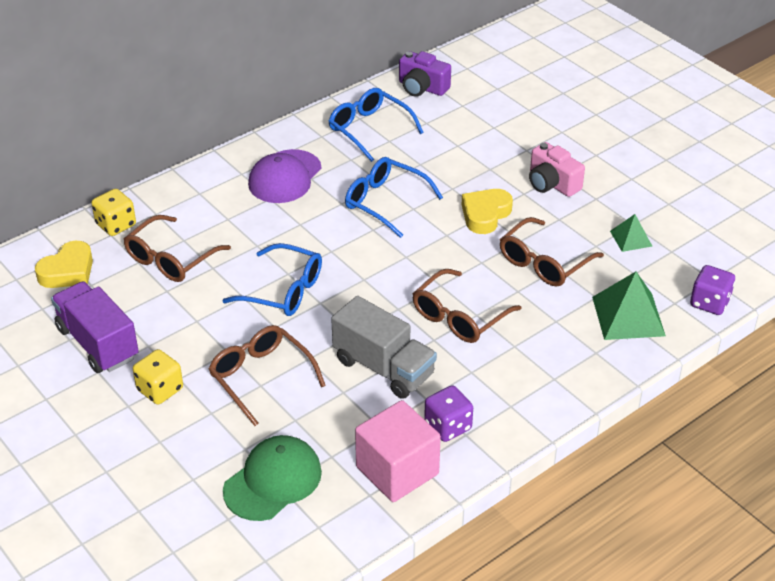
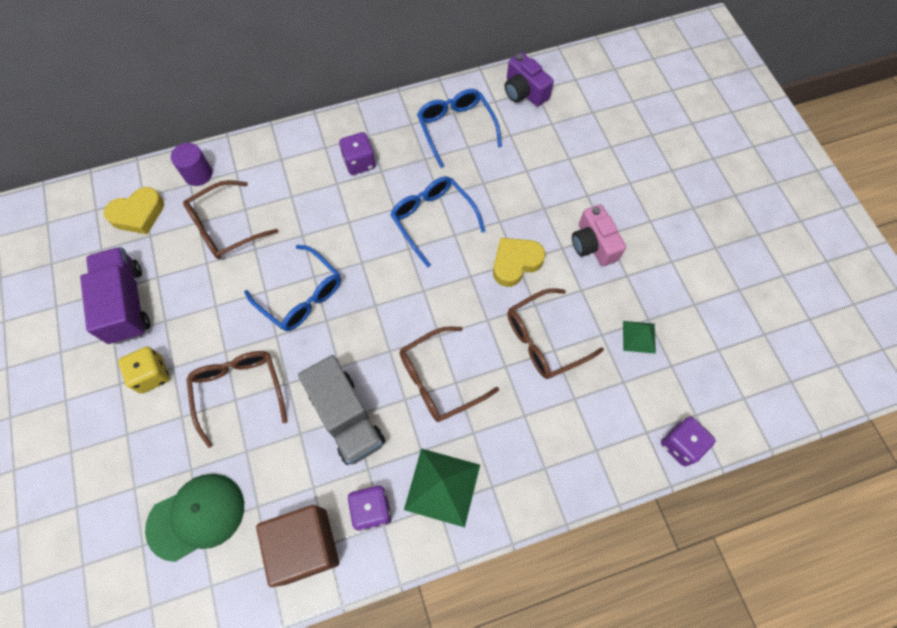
camera: 20 degrees right, 25 degrees up
(116, 225) = (198, 174): yellow dice -> purple cylinder
(285, 177) = (359, 162): purple cap -> purple dice
(397, 470) = (305, 545): pink cube -> brown cube
(628, 316) = (594, 434): green pyramid -> green pyramid (442, 487)

